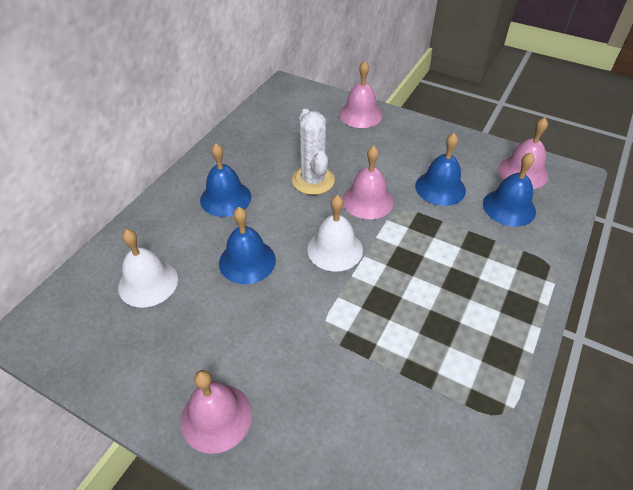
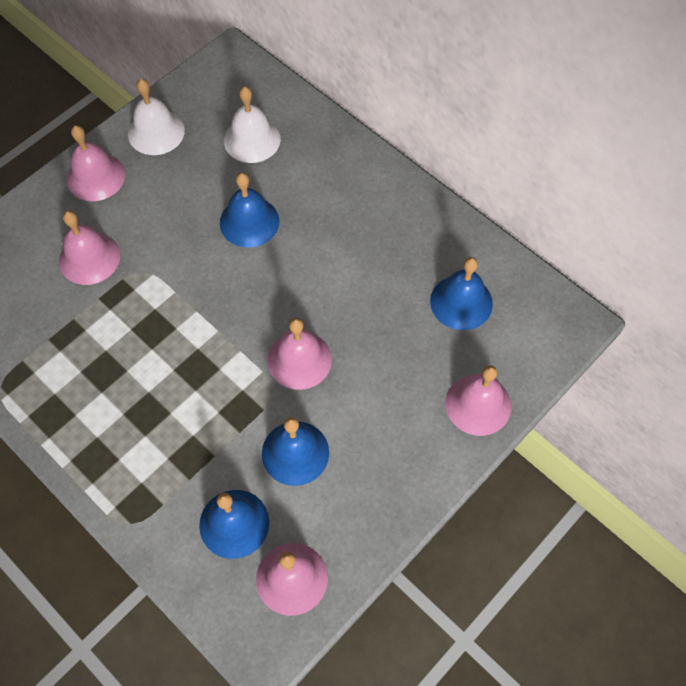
camera: 105 degrees right, 15 degrees up
(225, 198) = (349, 215): blue bell -> blue bell (461, 302)
(313, 180) = (353, 309): white cactus -> none
(325, 384) = (89, 258): none -> pink bell
(335, 249) = (236, 304): white bell -> white bell (156, 132)

